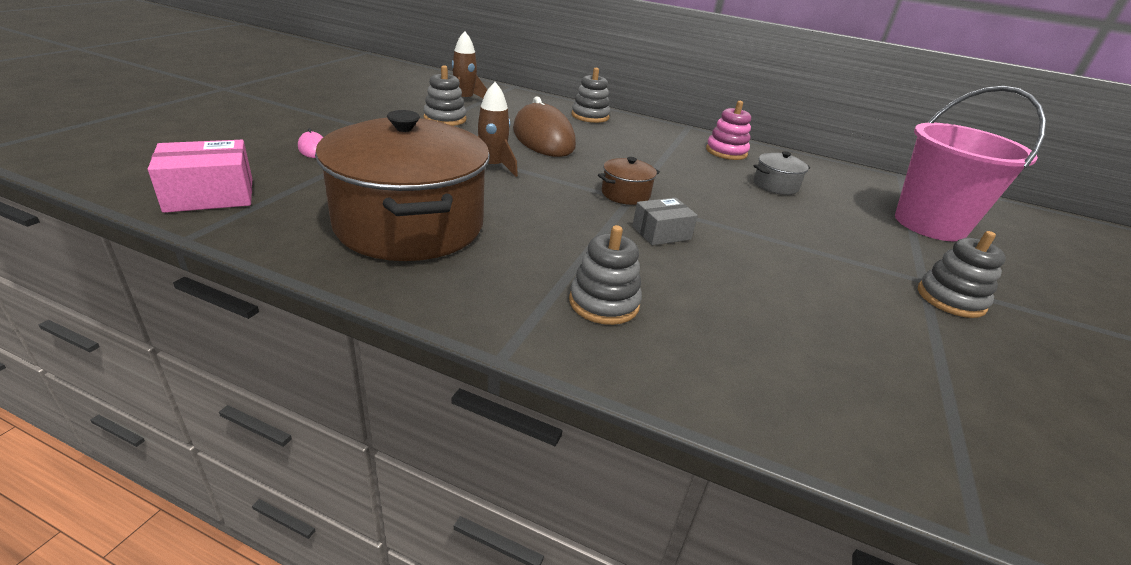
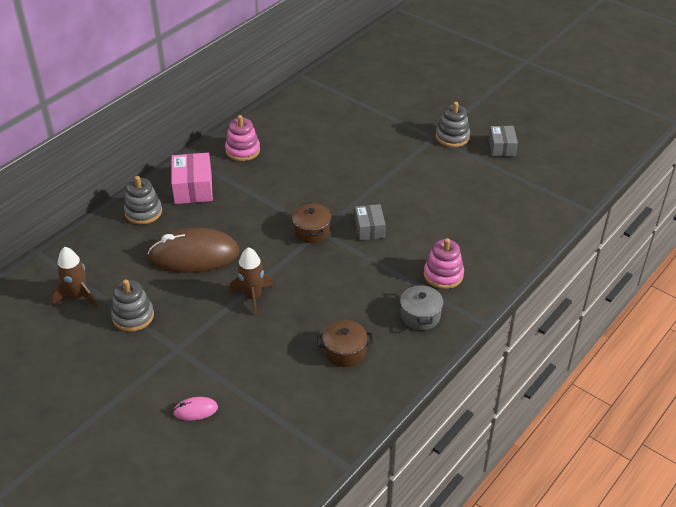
camera: 70 degrees left, 10 degrees up
(210, 195) = (283, 466): pink box -> pink box (193, 188)
(410, 225) = (345, 351): brown pot -> brown pot, size x0.41
(604, 303) = (443, 275): grey stacking toy -> pink stacking toy
(775, 185) = (308, 147): grey pot -> grey pot (420, 316)
(930, 224) = (373, 100): pink bucket -> none
(1004, 361) = (502, 147): none -> grey box

